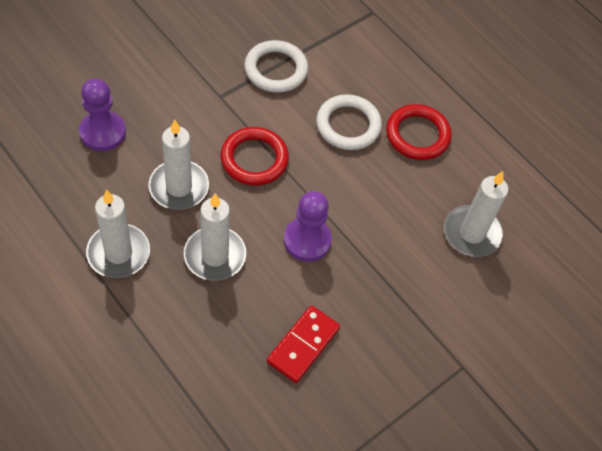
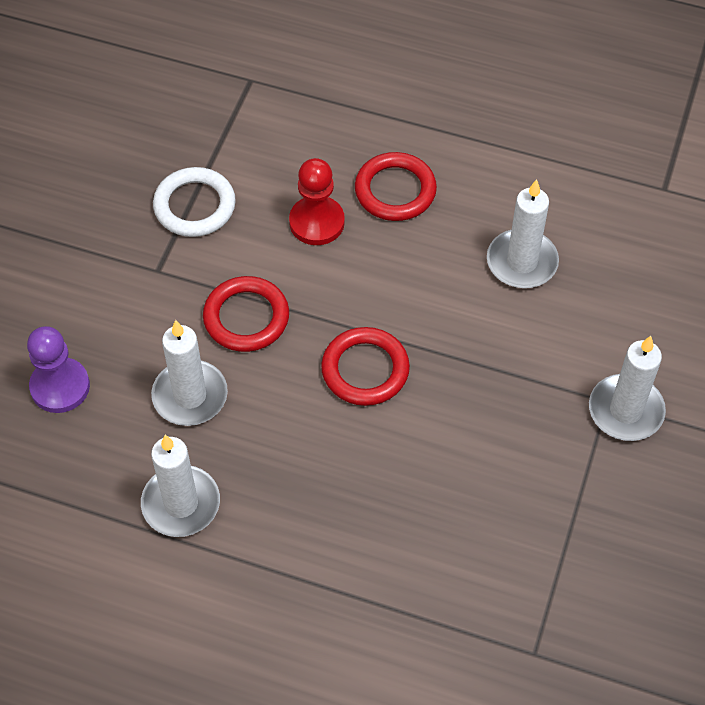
camera: 25 degrees left, 0 degrees up
(215, 256) = (283, 444): white candle -> white candle (625, 410)
(303, 345) = (440, 477): red domino -> none
(307, 240) = (365, 370): purple pawn -> red ring
(348, 125) = (317, 222): white ring -> red pawn

